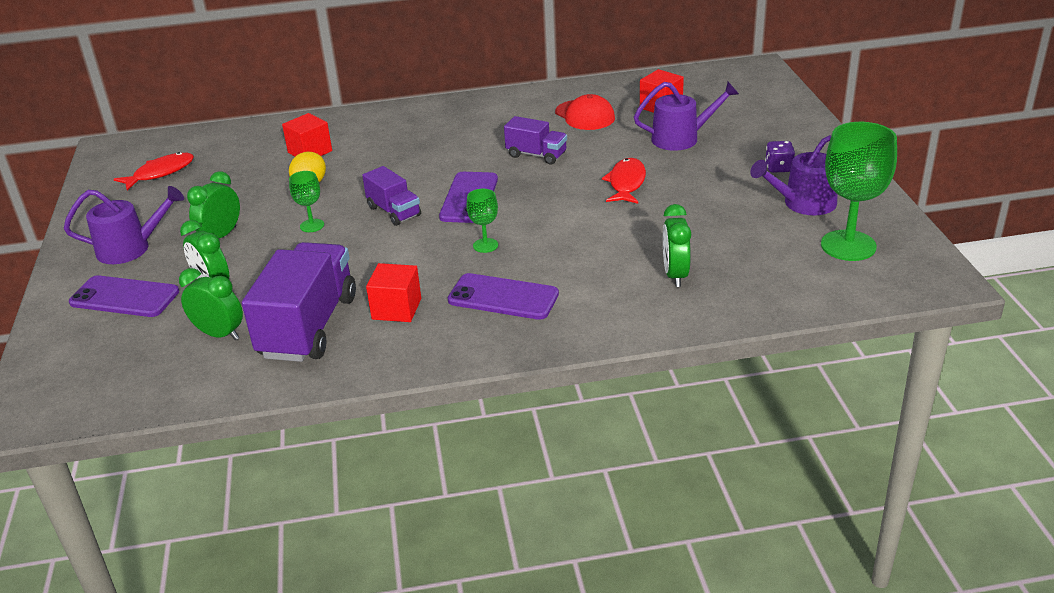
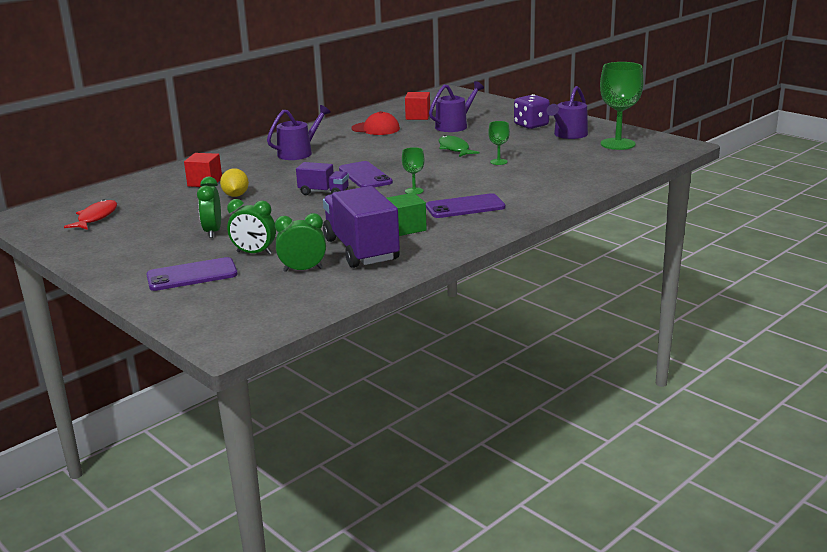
camera: 35 degrees left, 10 degrees down
(130, 248) = (147, 255): purple watering can -> purple watering can (298, 153)
(312, 225) = (275, 211): green goblet -> green goblet (498, 162)
(396, 309) = (406, 228): red cube -> green cube
(536, 155) = (375, 150): purple truck -> none
(626, 183) = (454, 149): red fish -> green fish
(675, 275) = (548, 175): green clock -> none
(778, 168) = (531, 125): purple dice -> purple dice, size x1.66

